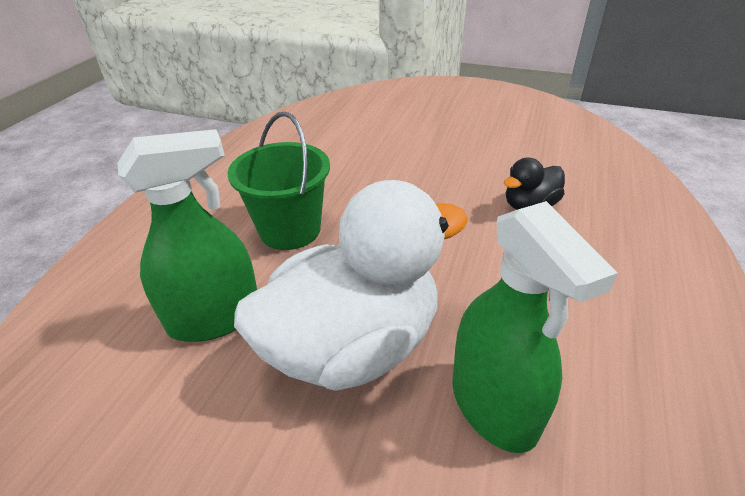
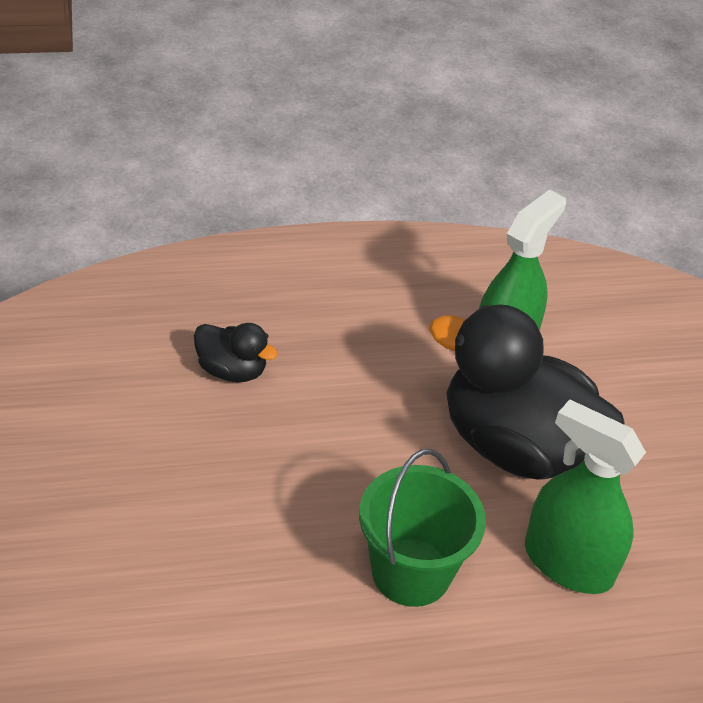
camera: 125 degrees left, 5 degrees up
(353, 345) = (516, 446): white duck -> black duck

